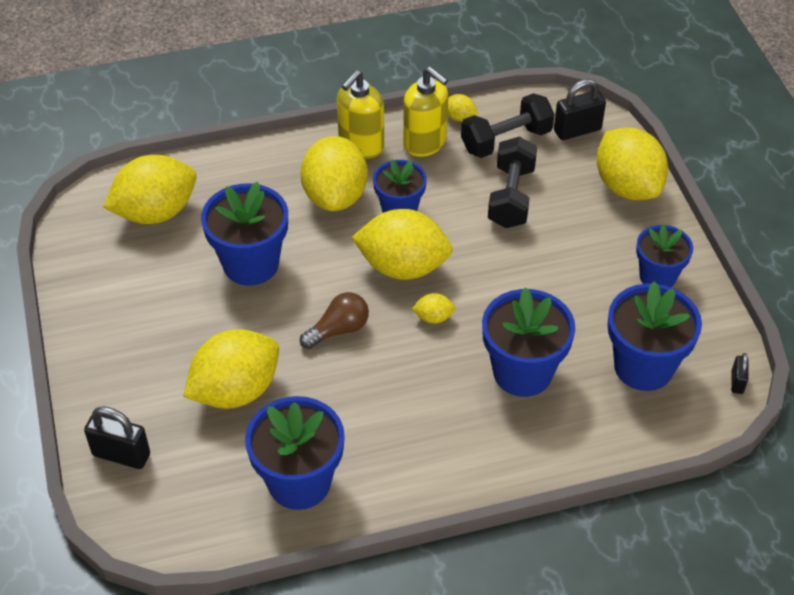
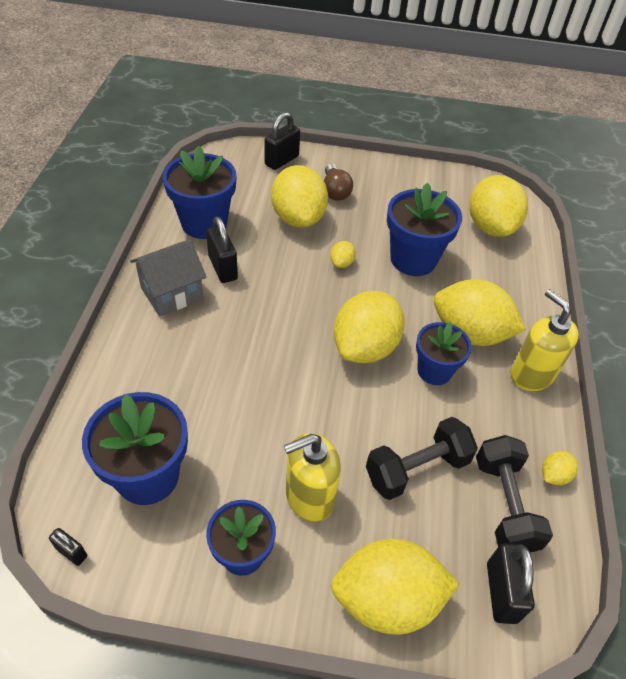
camera: 110 degrees right, 0 degrees up
(338, 330) = (320, 285): brown light bulb -> brown light bulb (335, 191)
(365, 427) = (223, 268): none -> black padlock
(425, 143) = (521, 427): yellow soap dispenser -> yellow soap dispenser (309, 497)
(432, 456) = (172, 293): none -> grey house
(433, 317) = (298, 345): yellow lemon -> yellow lemon (341, 263)
(511, 197) = (416, 469): black dumbbell -> black dumbbell turned 60 degrees counterclockwise
(522, 372) = (205, 380): blue flower pot -> none

